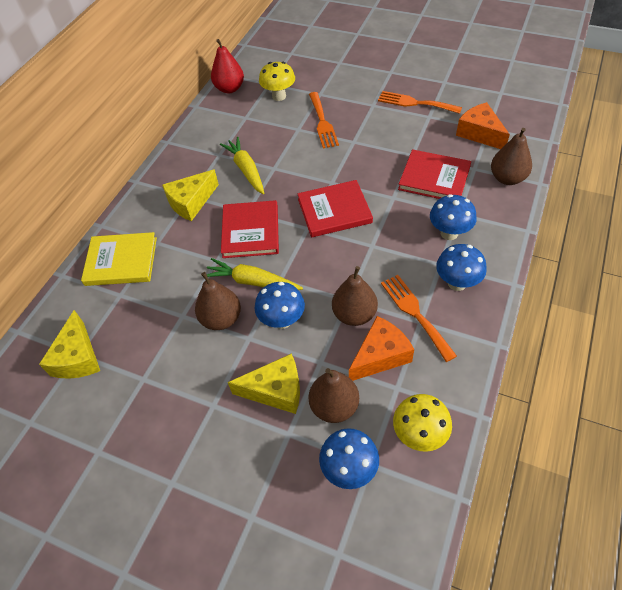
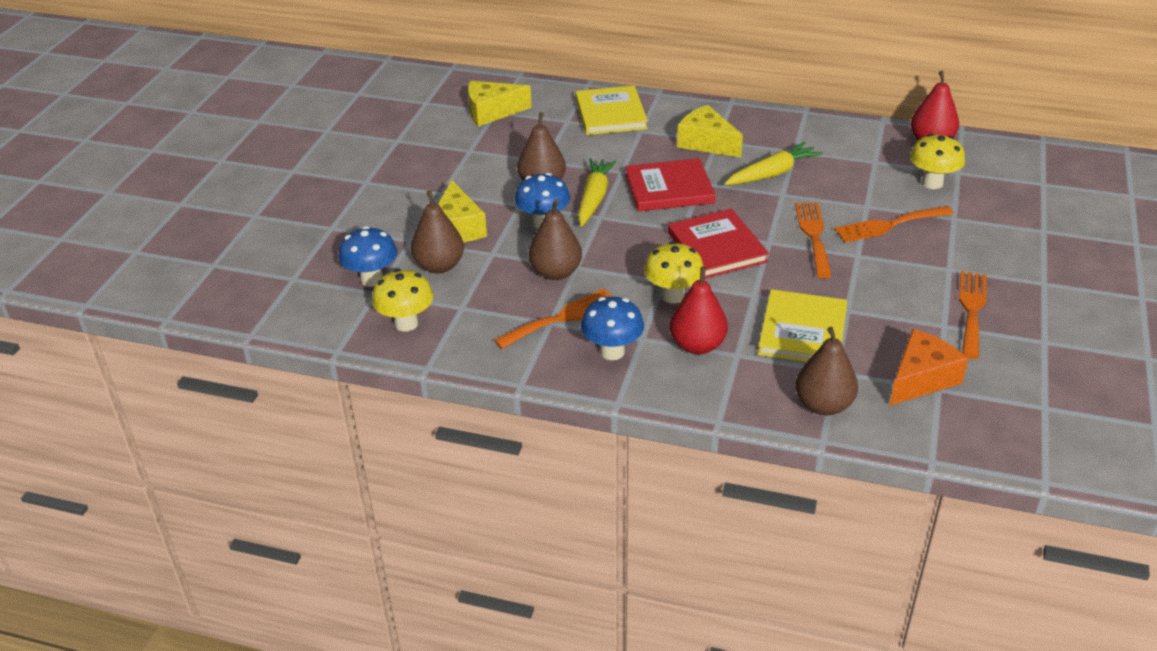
camera: 80 degrees right, 15 degrees down
(328, 159) = (813, 235): none -> orange fork
(380, 355) = (501, 294): orange cheese -> none
(391, 241) = (673, 296): none -> yellow mushroom
(434, 178) = (803, 331): red book -> yellow book
(449, 233) = (697, 345): blue mushroom -> red pear

